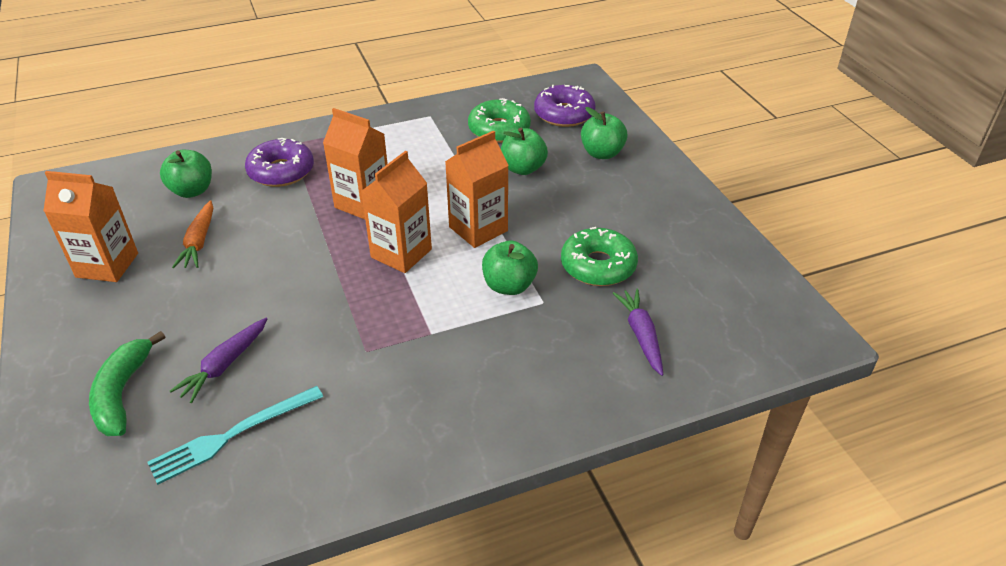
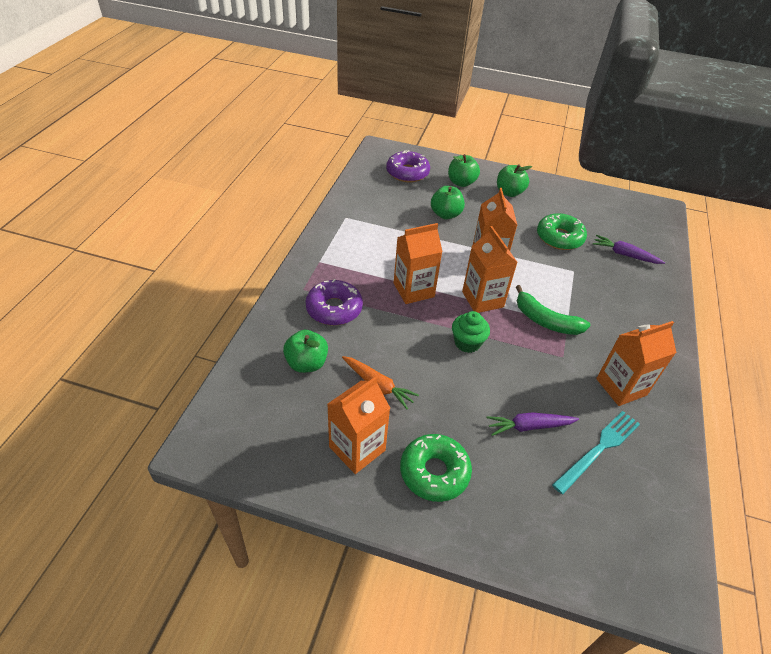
camera: 55 degrees left, 5 degrees up
(122, 393) = (519, 492): green banana -> green banana (545, 320)
(224, 365) = (529, 426): purple carrot -> purple carrot turned 105 degrees clockwise
(232, 435) = (598, 449): turquoise fork -> turquoise fork turned 135 degrees counterclockwise
(316, 271) = (467, 343): none -> green cupcake
(358, 420) = (621, 387): none -> orange carton
(499, 129) = (395, 201): green donut -> green donut (434, 472)
(509, 286) = (550, 275): green apple -> green apple (509, 192)

